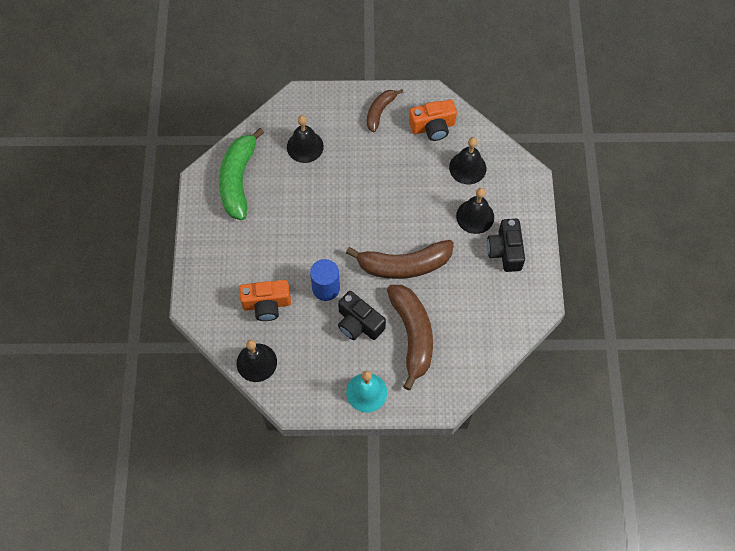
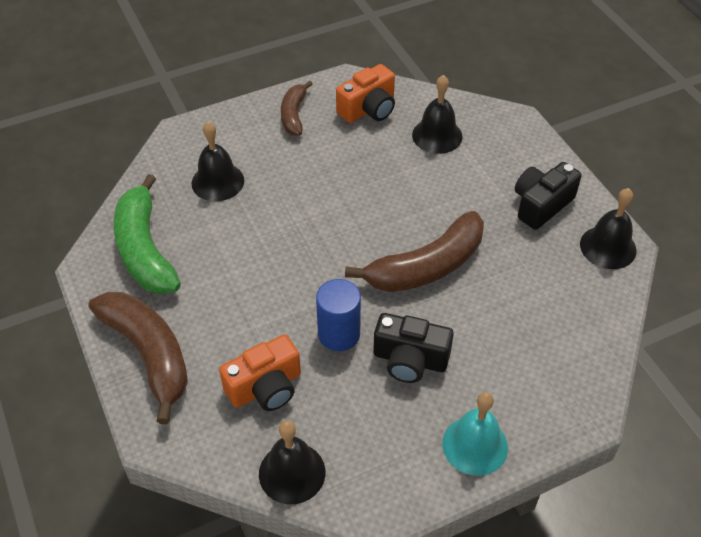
camera: 25 degrees left, 15 degrees down
(412, 335) = (490, 345): brown banana -> brown banana (149, 354)
(475, 216) = (480, 182): black bell -> black bell (608, 247)
(505, 251) = (541, 205): black camera -> black camera turned 75 degrees clockwise

